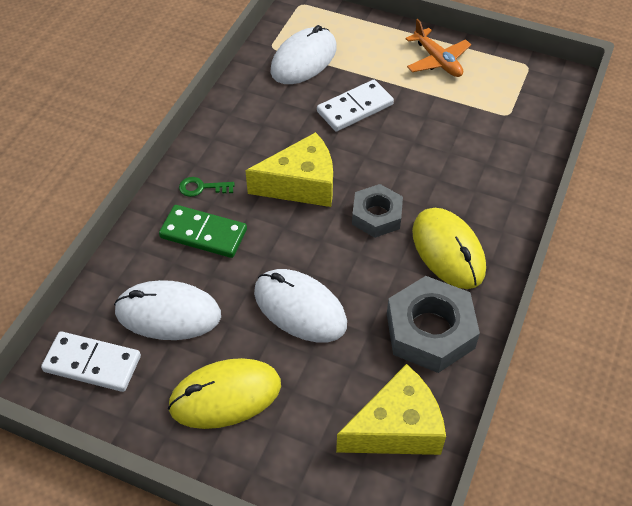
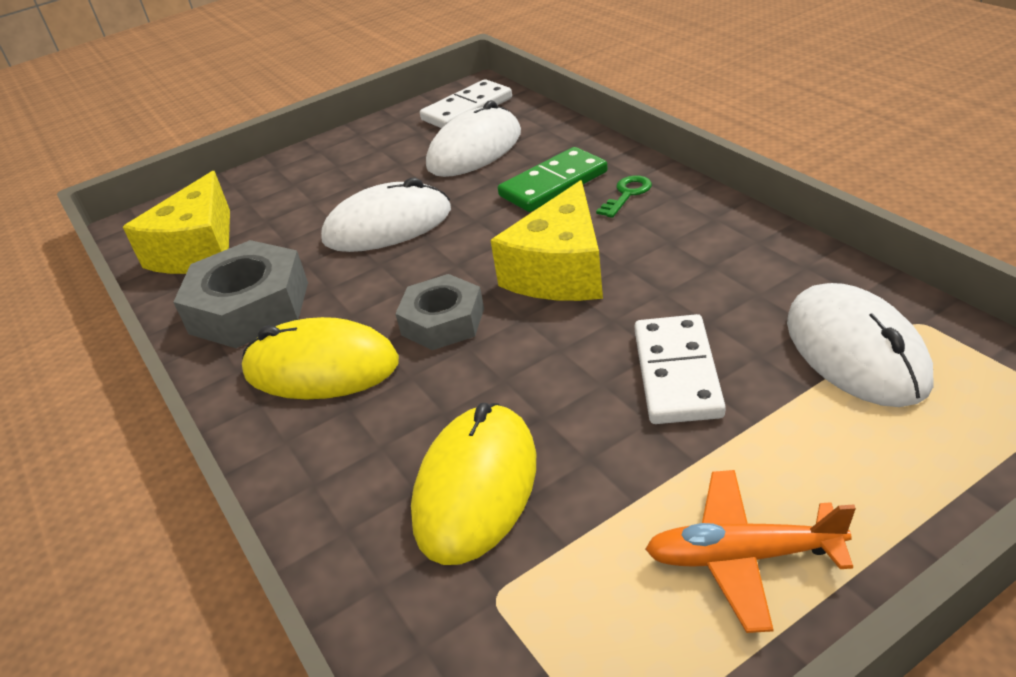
camera: 130 degrees right, 15 degrees down
(225, 395) = (354, 165): yellow mouse -> yellow mouse (476, 487)

